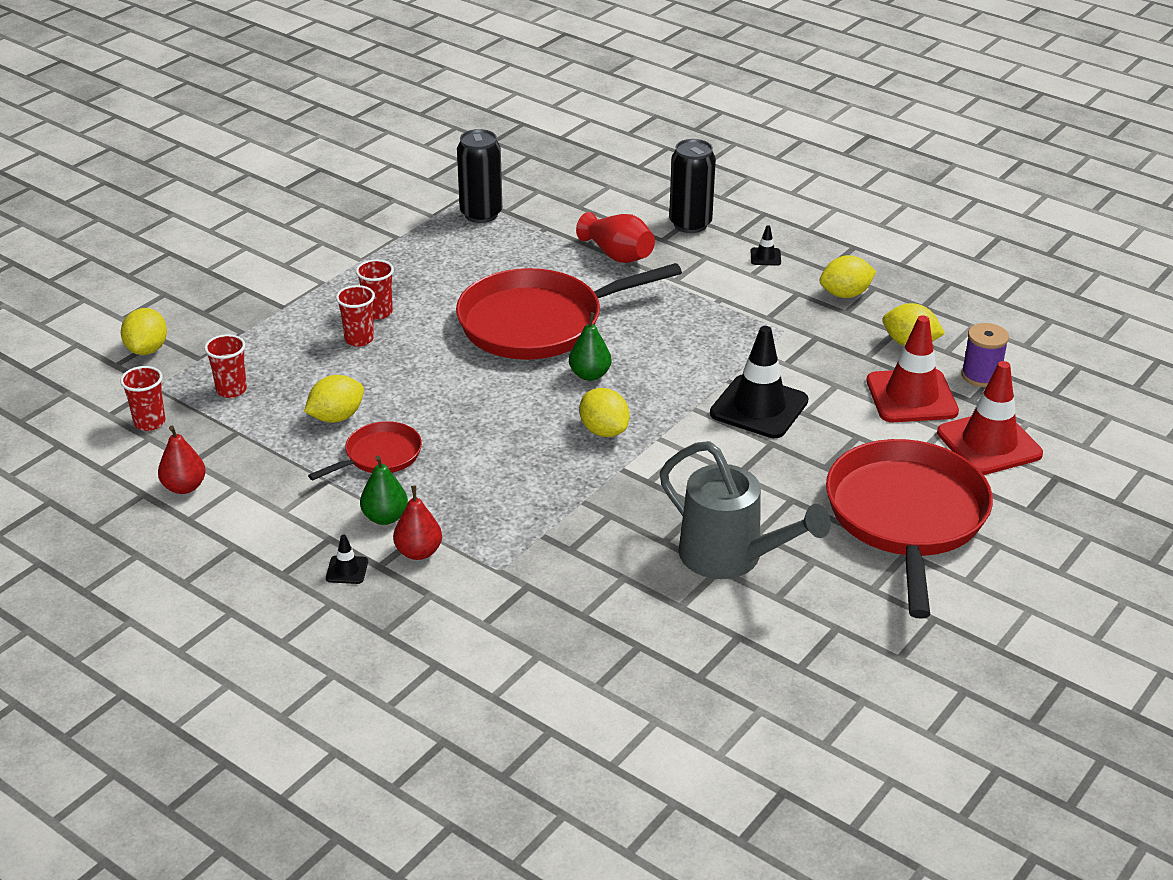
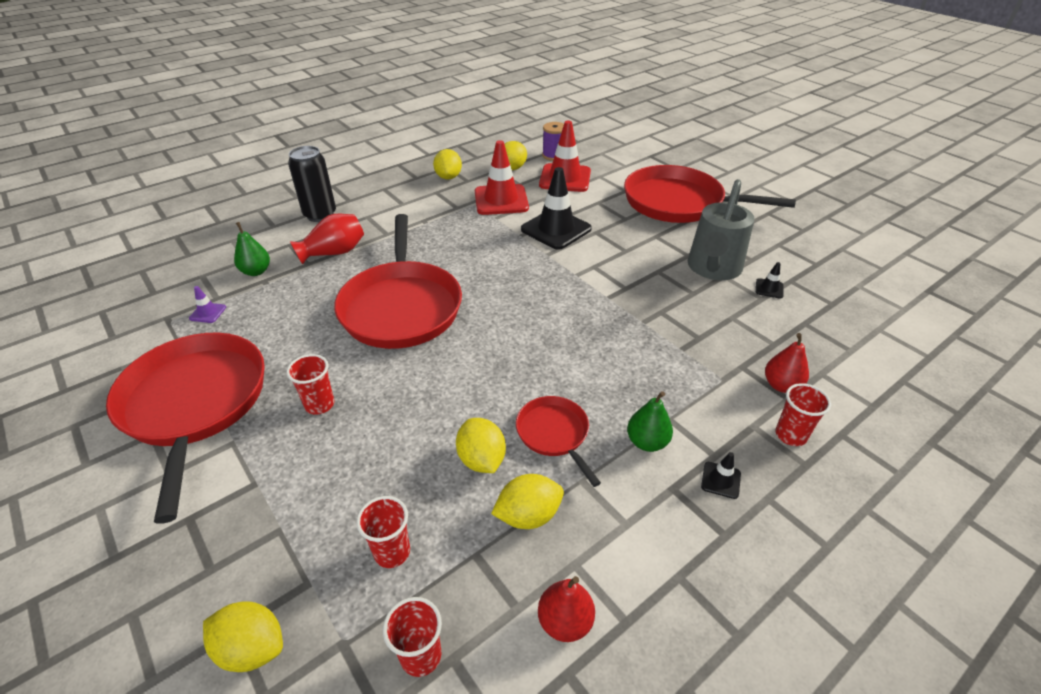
camera: 75 degrees left, 5 degrees up
(359, 339) = (357, 425): red cup -> red cup (790, 435)
(360, 249) = (195, 403): none -> red pan
(418, 552) = (697, 425): red pear -> red pear (781, 385)
(481, 214) = (208, 313): black can -> purple traffic cone
(590, 375) = (486, 292): green pear -> green pear (256, 271)
(604, 431) = (560, 297): yellow lemon -> yellow lemon (528, 515)
(731, 558) = (712, 269): grey watering can -> grey watering can turned 150 degrees clockwise
(765, 257) = (386, 195): black traffic cone -> black traffic cone (769, 288)
(989, 443) = (616, 166): red traffic cone -> red traffic cone (501, 200)

